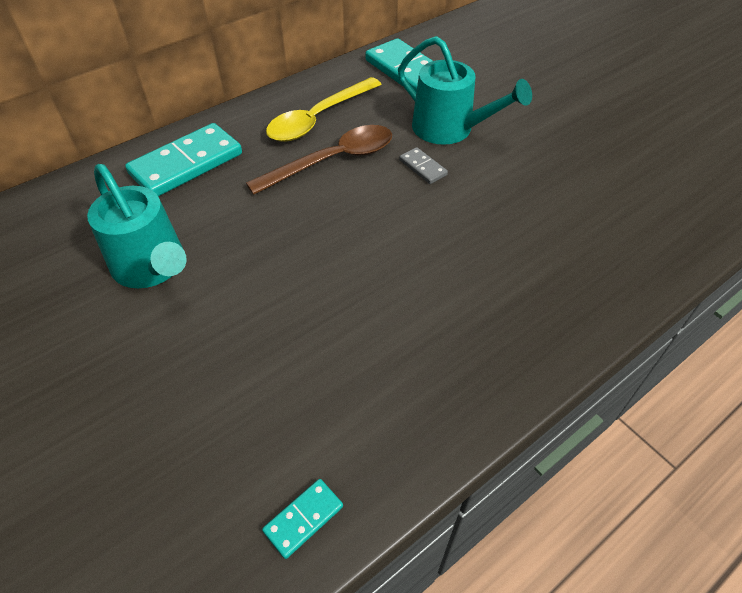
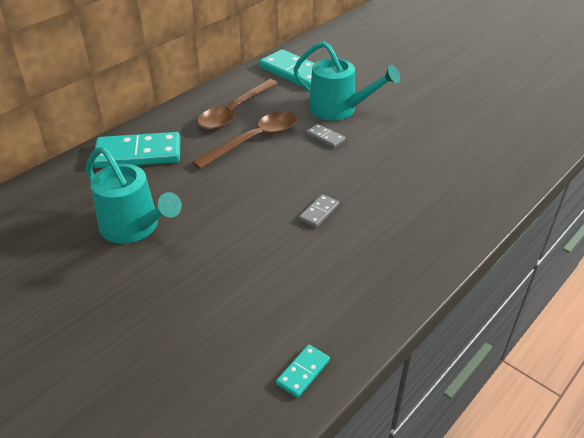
camera: 10 degrees left, 10 degrees down
(186, 164) = (138, 154): turquoise domino -> turquoise domino turned 45 degrees clockwise
(318, 118) = (234, 112): yellow spoon -> brown spoon
(387, 276) = (319, 212): none -> grey domino

